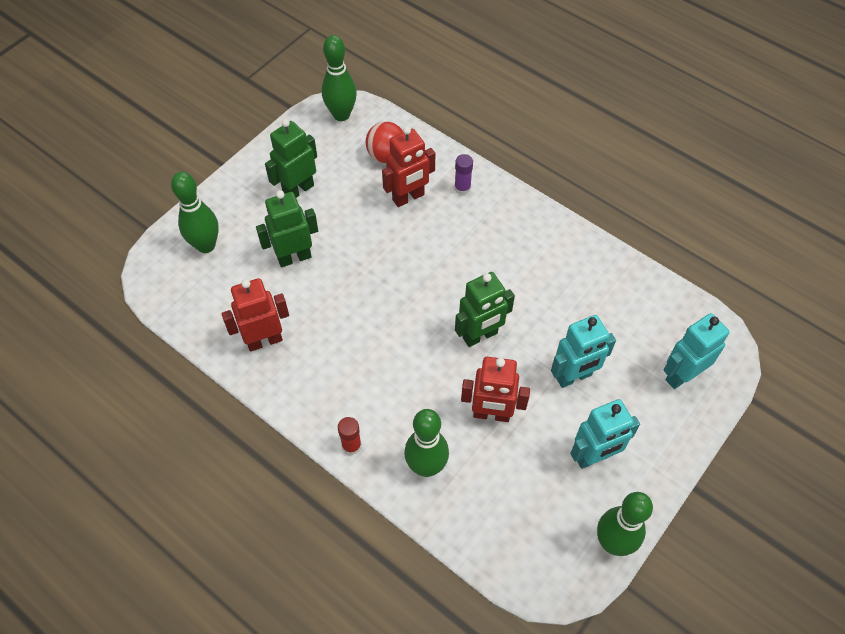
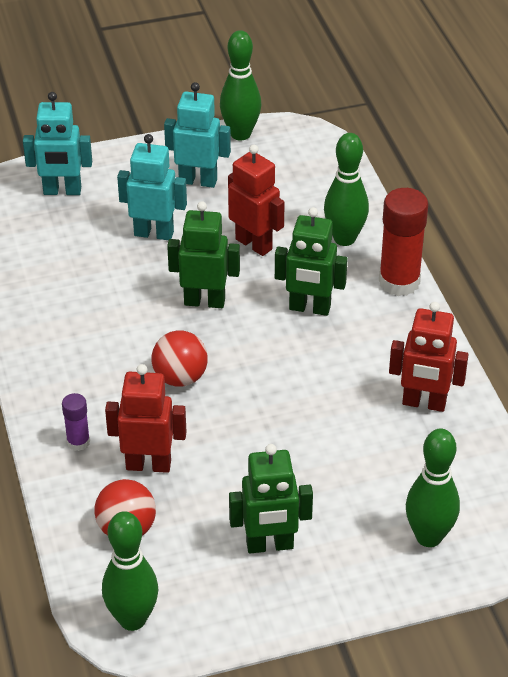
camera: 145 degrees left, 15 degrees down
(294, 257) = (333, 468): green robot -> green robot (309, 308)
(351, 446) = (399, 282): red glue stick -> red glue stick, size x1.95
(442, 265) = (180, 378): none -> red ball

